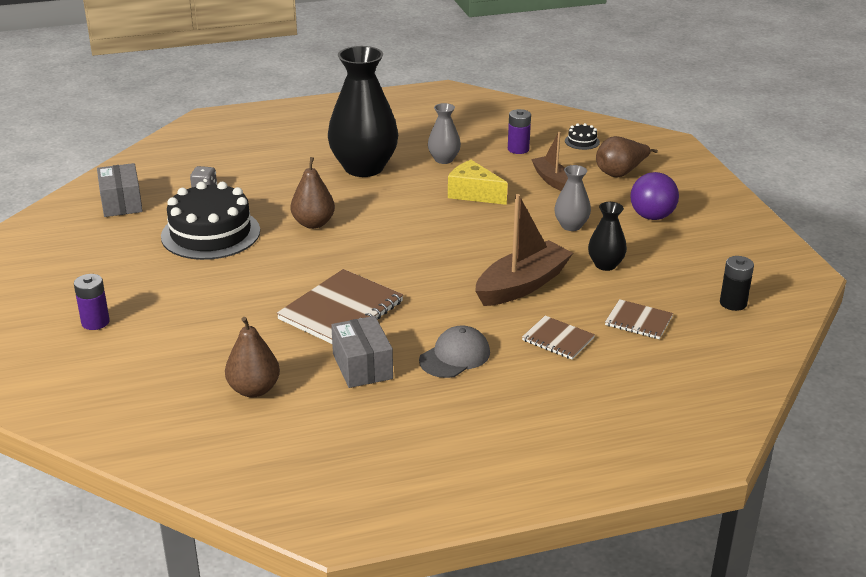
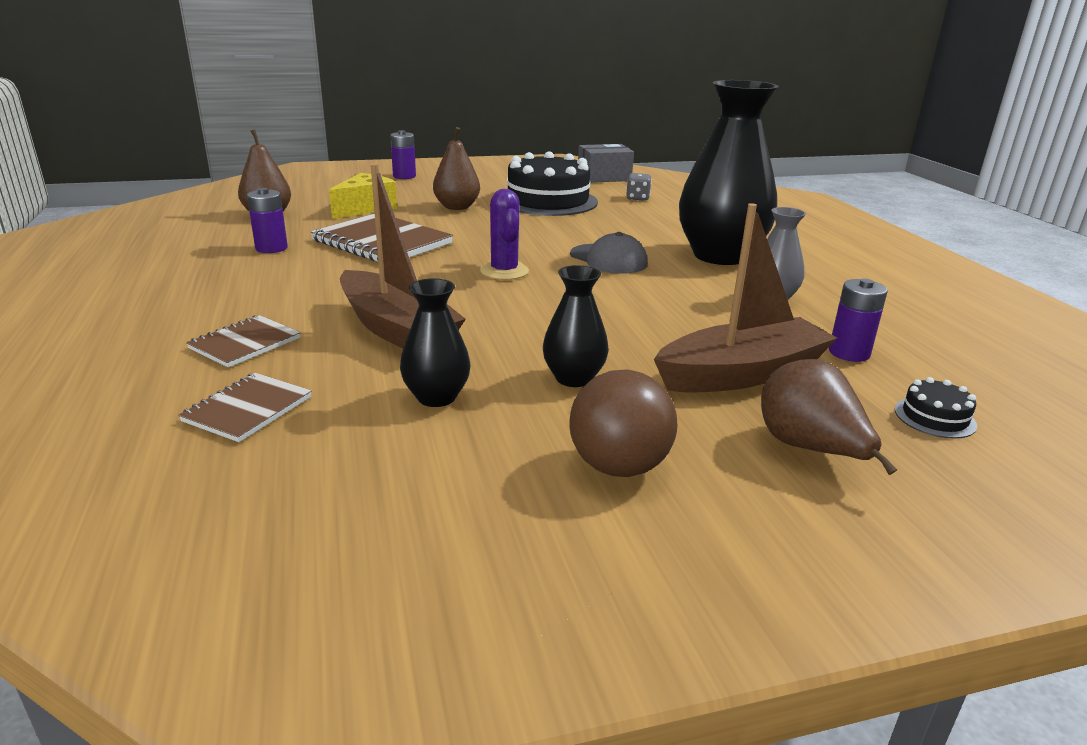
camera: 90 degrees right, 5 degrees down
(313, 223) = (570, 234): brown pear -> brown pear (457, 207)
(362, 366) = (271, 248): grey box -> purple battery
(407, 250) = (504, 271): none -> purple cactus
(455, 356) = (255, 285): grey cap -> grey cap (608, 259)
(473, 194) = (668, 312): yellow cheese -> yellow cheese (365, 208)
(552, 180) = (742, 374): brown boat -> brown boat, size x1.67
(571, 226) = (573, 378): grey vase -> black vase
(652, 216) = (618, 466): purple ball -> brown ball
(733, 303) = (240, 526): black battery -> none

